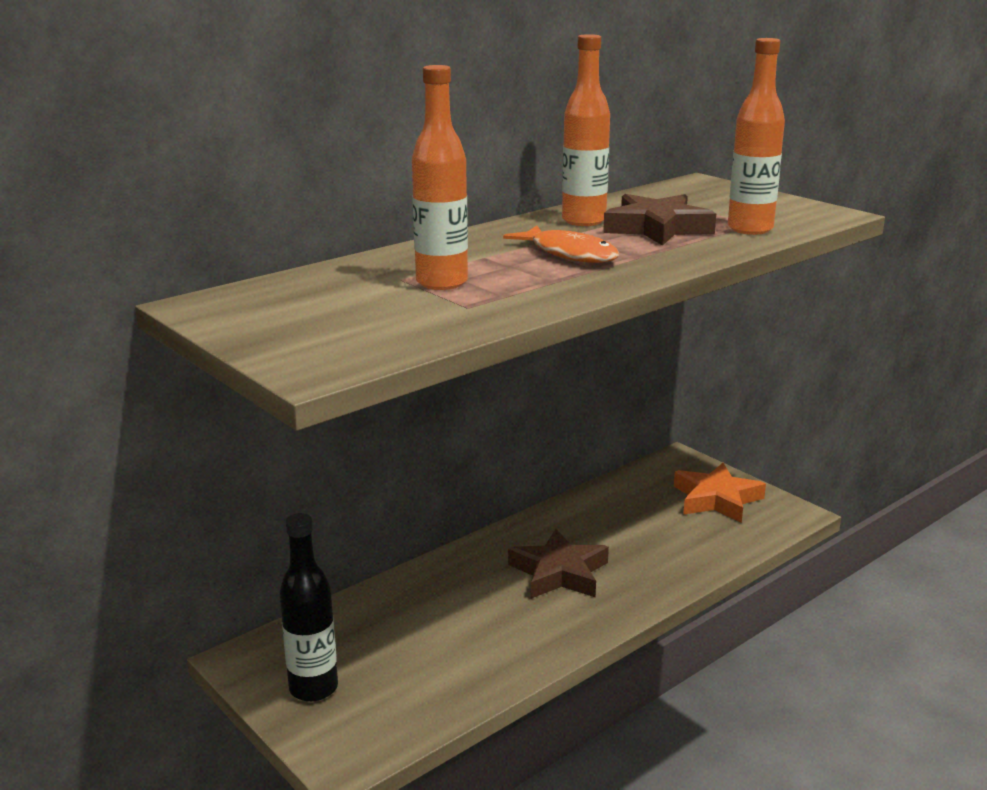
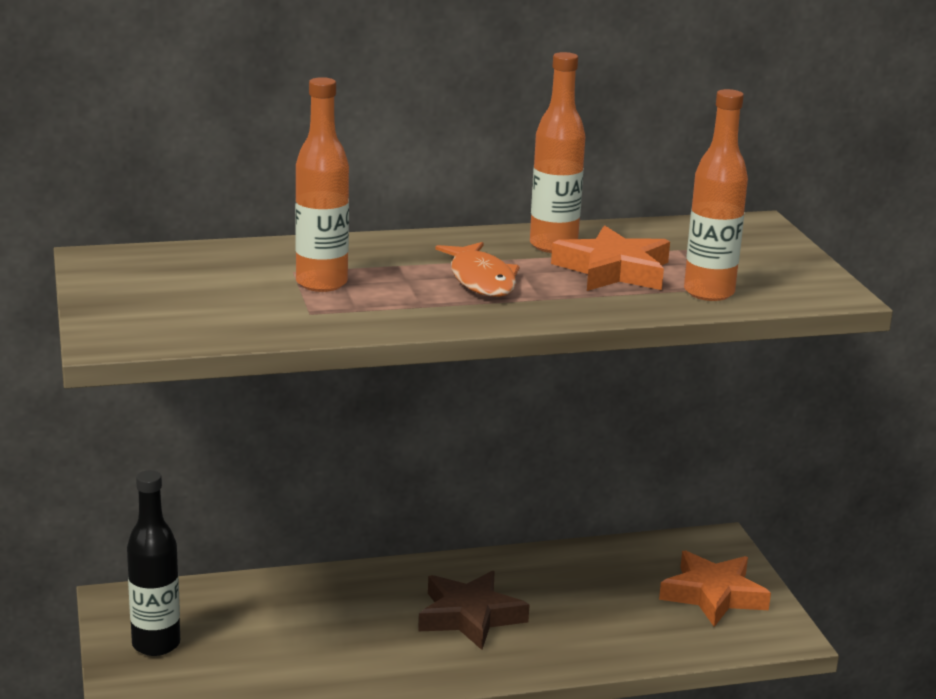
camera: 25 degrees right, 0 degrees up
(657, 228) = (613, 270): brown star -> orange star

